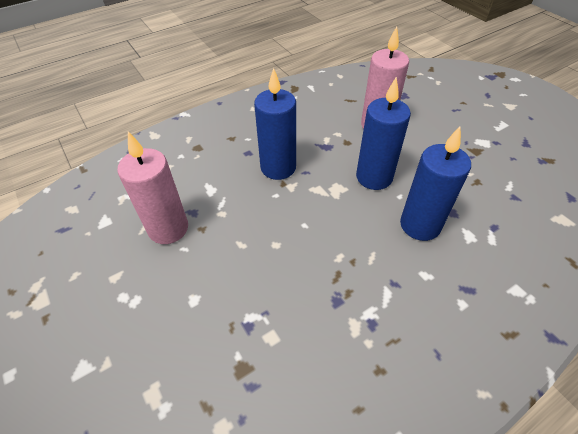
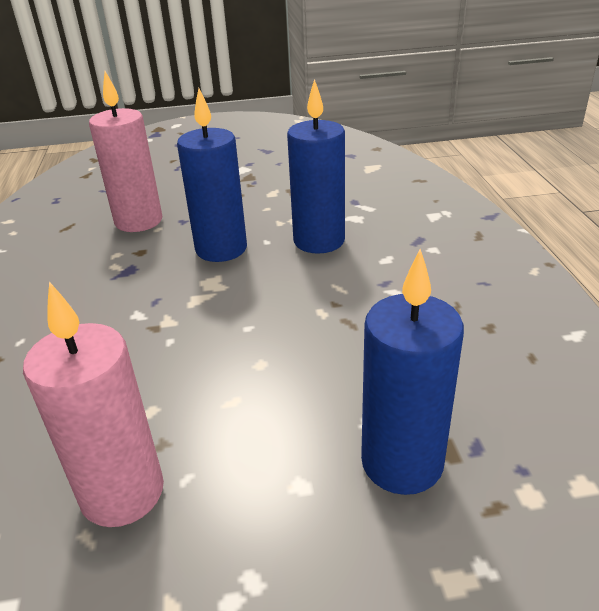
camera: 65 degrees left, 15 degrees down
(278, 167) = (119, 323): blue candle -> blue candle (402, 462)

